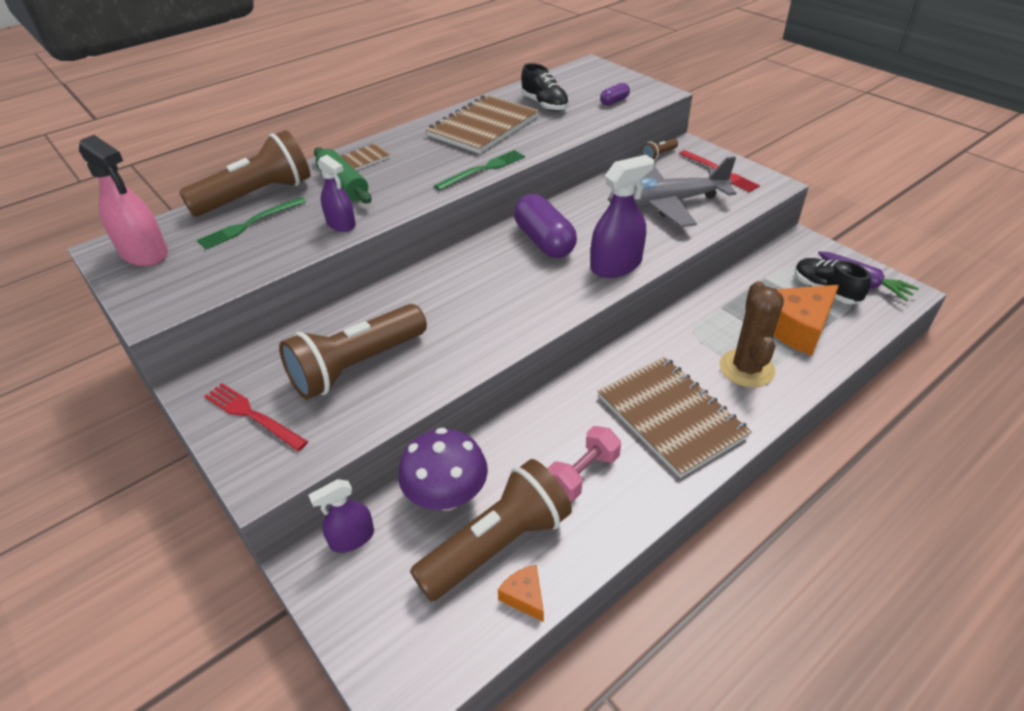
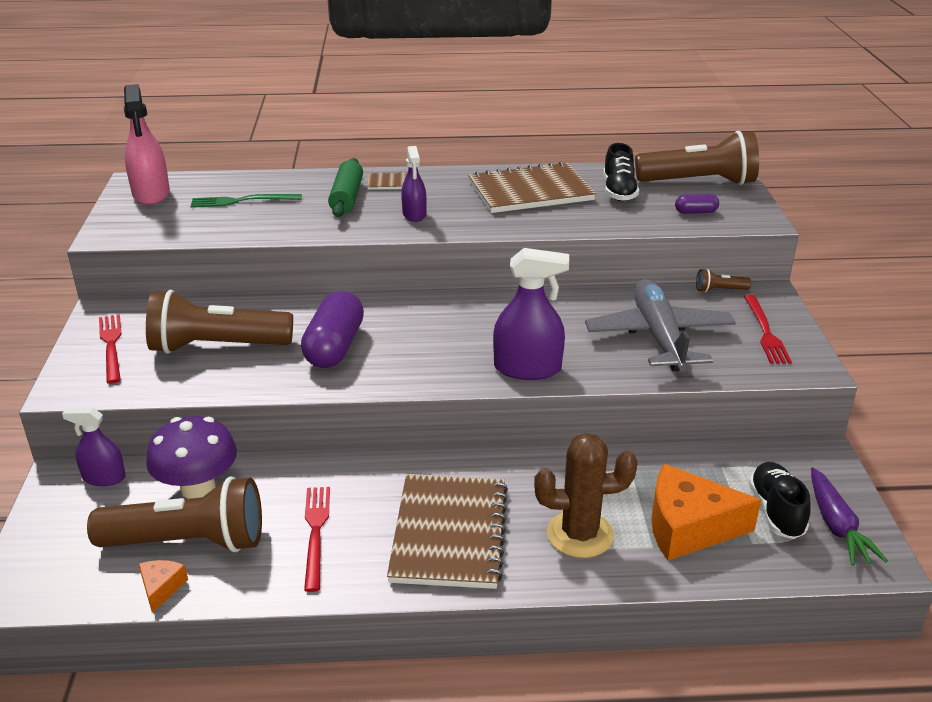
camera: 35 degrees right, 10 degrees down
(257, 196) = (274, 182): brown flashlight -> brown flashlight (699, 182)
(341, 224) = (303, 226): purple spray bottle -> purple spray bottle (414, 214)
(483, 169) = (476, 227): green fork -> none
(544, 241) = (491, 320): purple capsule -> purple capsule (334, 347)
(583, 474) = (316, 532): pink dumbbell -> red fork
(665, 203) = (658, 337): grey plane -> grey plane turned 60 degrees clockwise
(746, 368) = (580, 534): brown cactus -> brown cactus turned 45 degrees clockwise

